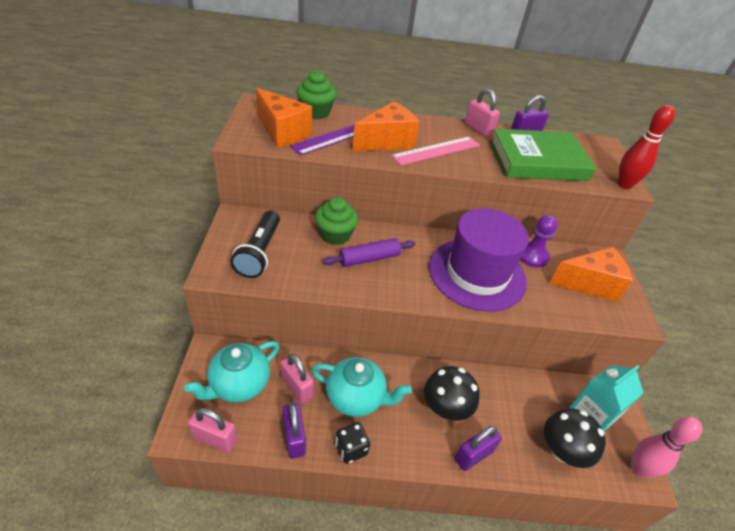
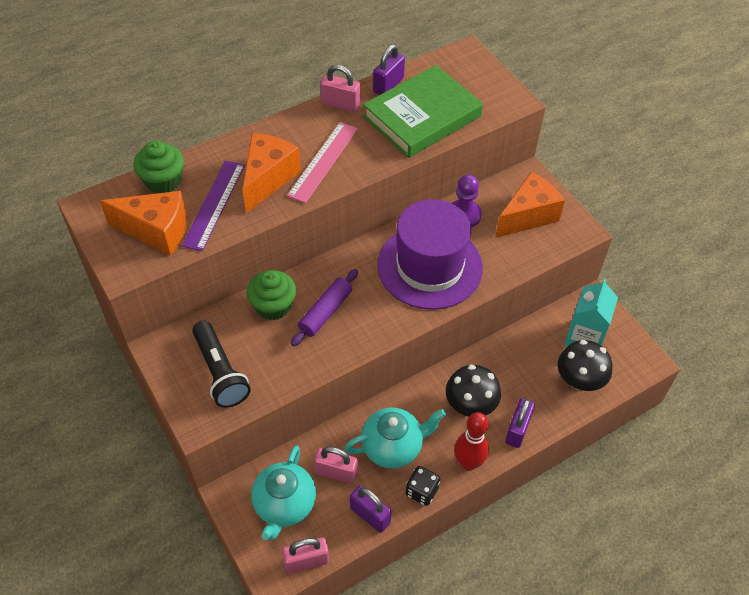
camera: 30 degrees left, 10 degrees up
(624, 185) = (512, 102): red bowling pin -> red bowling pin (468, 463)
(639, 469) = (640, 357): pink bowling pin -> none

